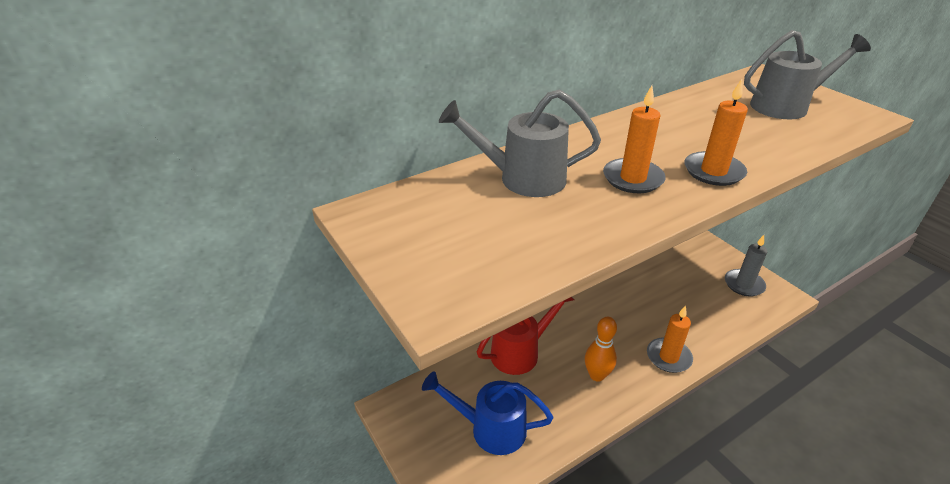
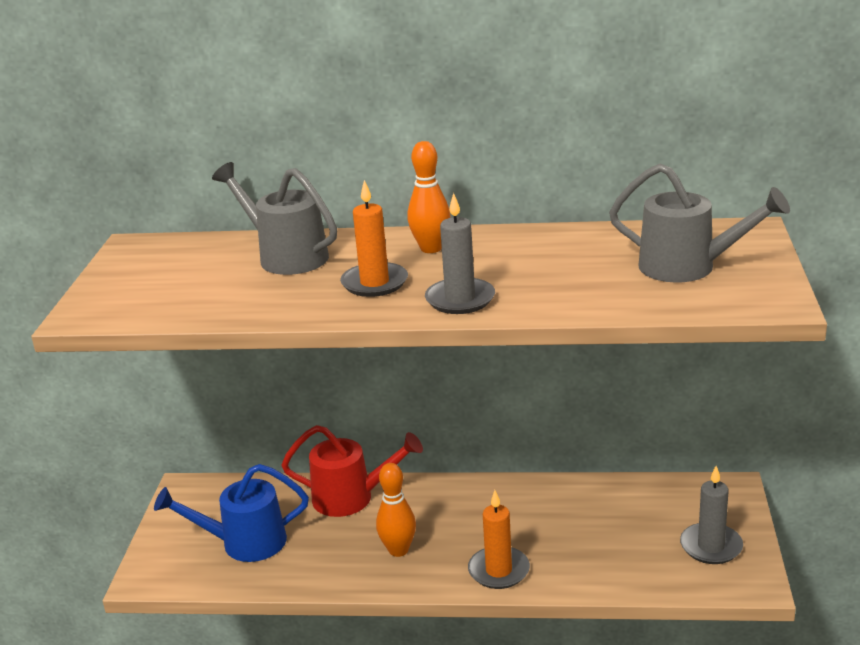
camera: 40 degrees right, 10 degrees down
(489, 428) = (243, 543): blue watering can -> blue watering can turned 60 degrees counterclockwise
(617, 139) = (431, 248): none -> orange bowling pin
(713, 171) = (460, 299): orange candle -> grey candle

